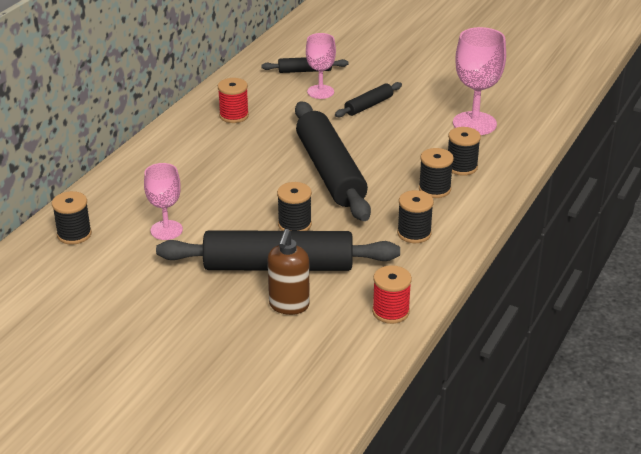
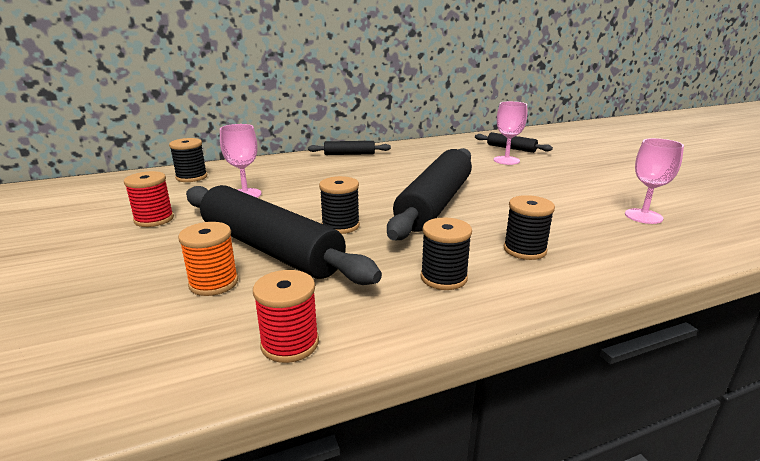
camera: 40 degrees right, 10 degrees down
(234, 116) = (415, 155): red spool -> red spool (154, 219)
(289, 306) = (213, 283): brown soap dispenser -> orange spool
(369, 106) = (538, 177): black rolling pin -> black rolling pin (349, 154)
(461, 167) = (584, 243): black spool -> none
(474, 123) = (643, 216): pink goblet -> pink goblet, size x0.64

